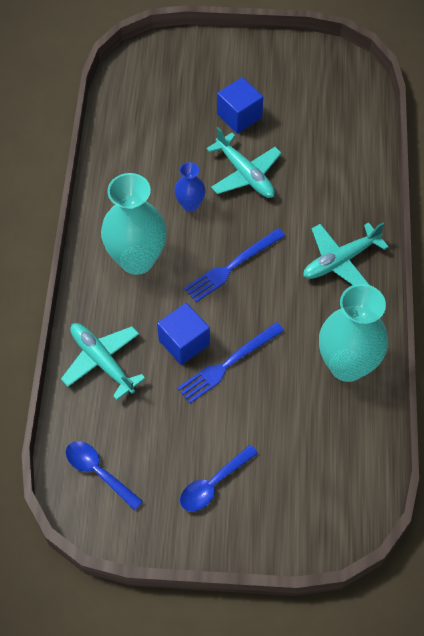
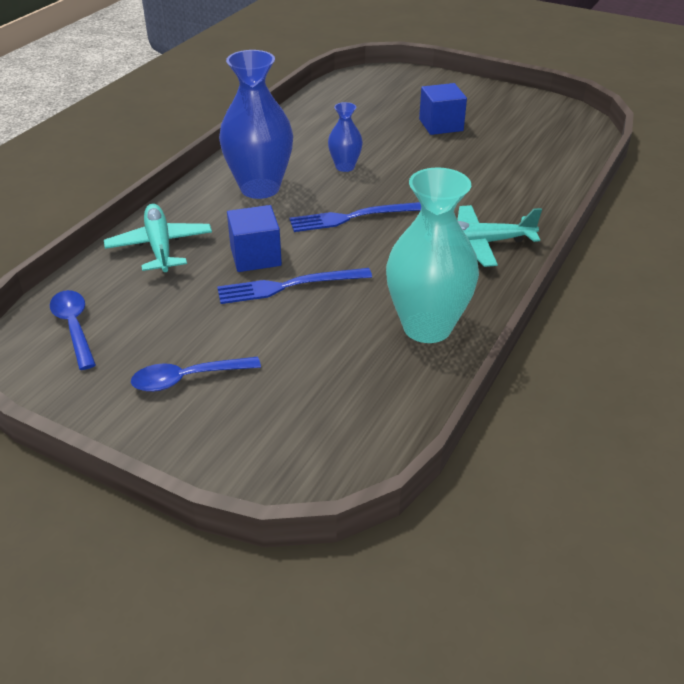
camera: 25 degrees right, 20 degrees down
(137, 259) = (260, 188): turquoise vase -> blue vase
(245, 174) = (418, 161): turquoise plane -> none

